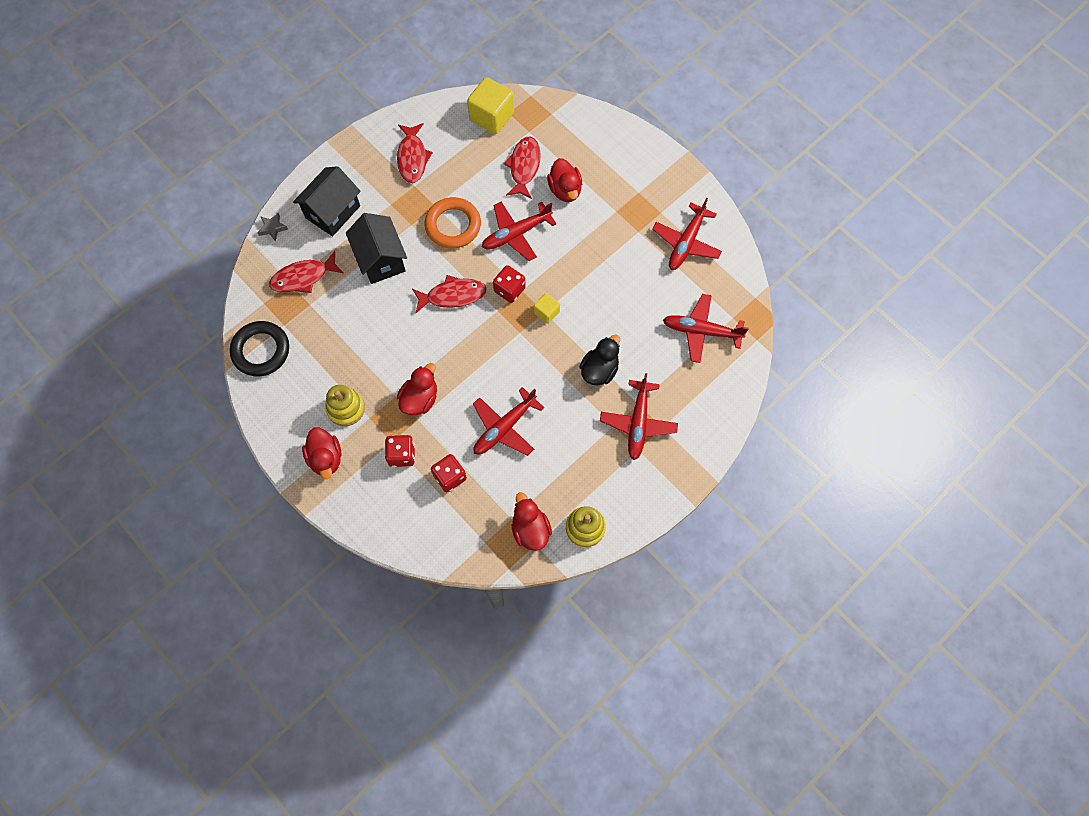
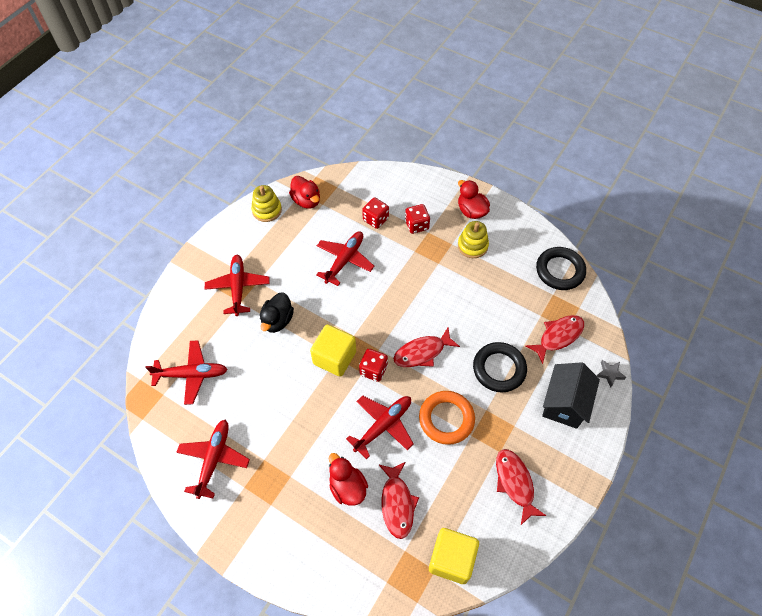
camera: 165 degrees right, 10 degrees down
(380, 259) = (499, 369): black house -> black ring
(420, 399) = (418, 265): red duck -> none
(546, 312) = (334, 358): yellow cube -> yellow cube, size x1.89

